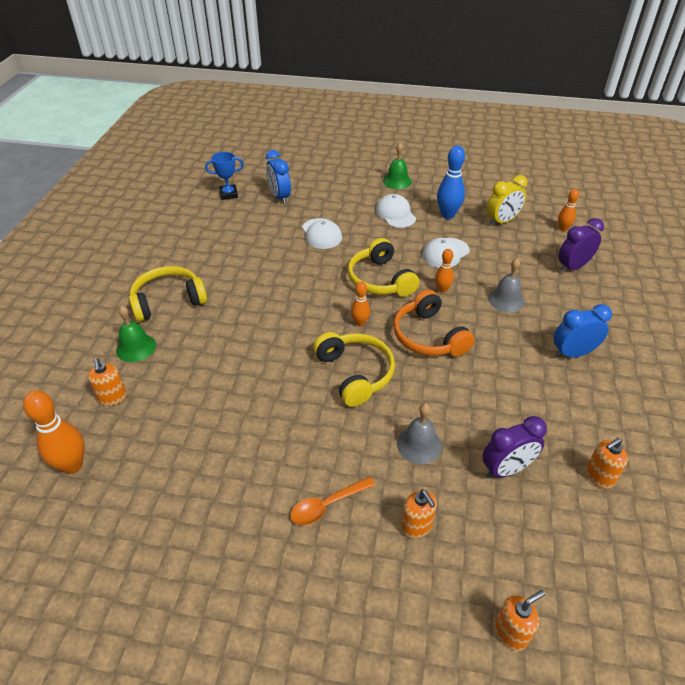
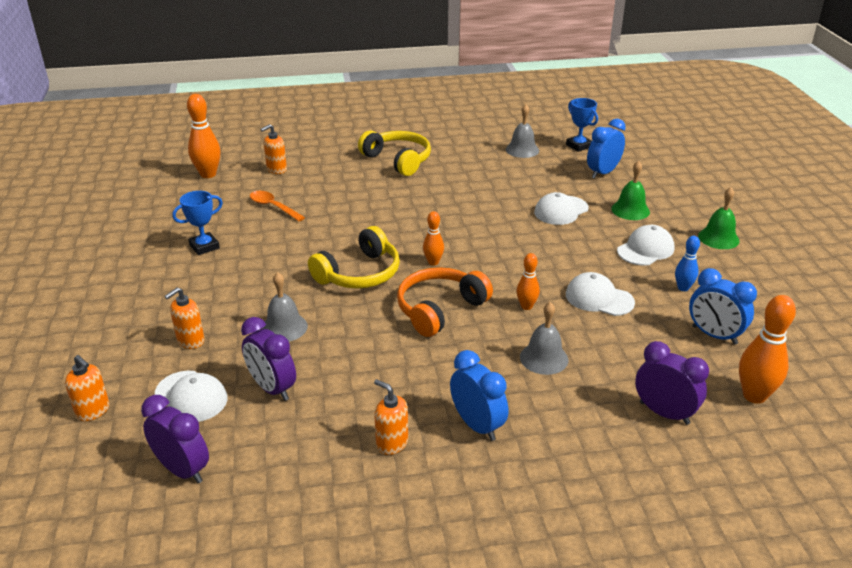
camera: 70 degrees right, 10 degrees down
(136, 347) = (334, 163): green bell -> green bell (630, 210)
(211, 224) = (522, 150): none -> grey bell
(241, 491) = (204, 246): none -> blue trophy
(327, 505) = (201, 289): orange spoon -> orange spoon (273, 207)
(380, 280) = (512, 262): yellow headphones -> none
(447, 215) = (683, 288): blue bowling pin -> blue bowling pin, size x0.58
(502, 221) = (714, 335): yellow clock -> blue clock
(505, 536) = (191, 396): none -> white cap
(563, 228) = (754, 396): orange bowling pin -> orange bowling pin, size x1.71
(599, 477) = (284, 460): orange soap dispenser -> orange soap dispenser (391, 443)
(605, 555) = (183, 470): none -> purple clock

